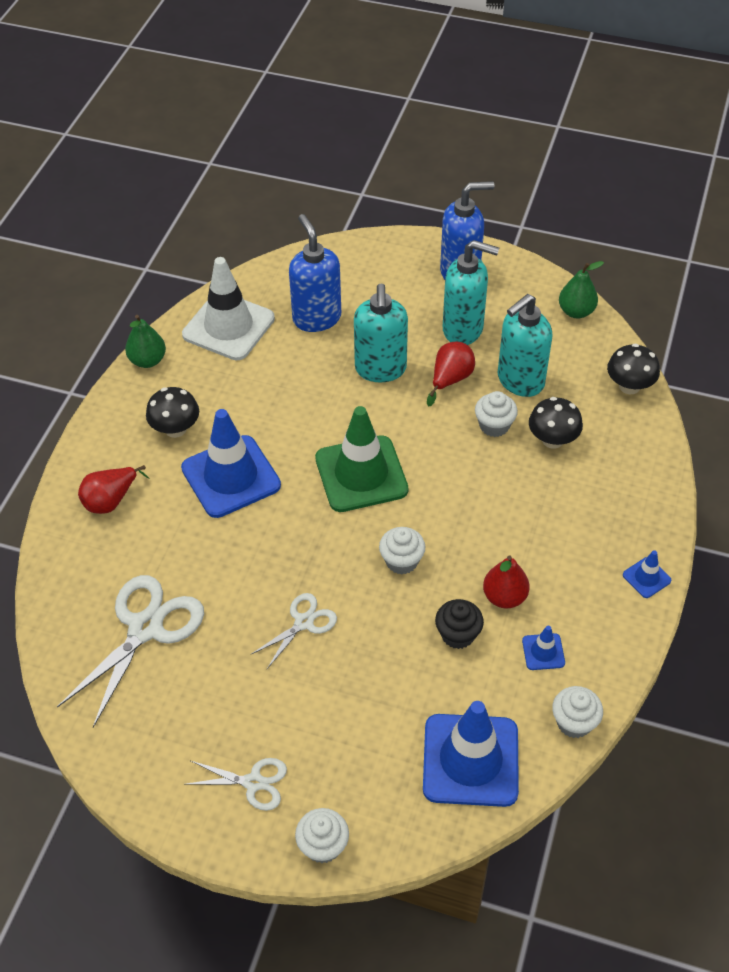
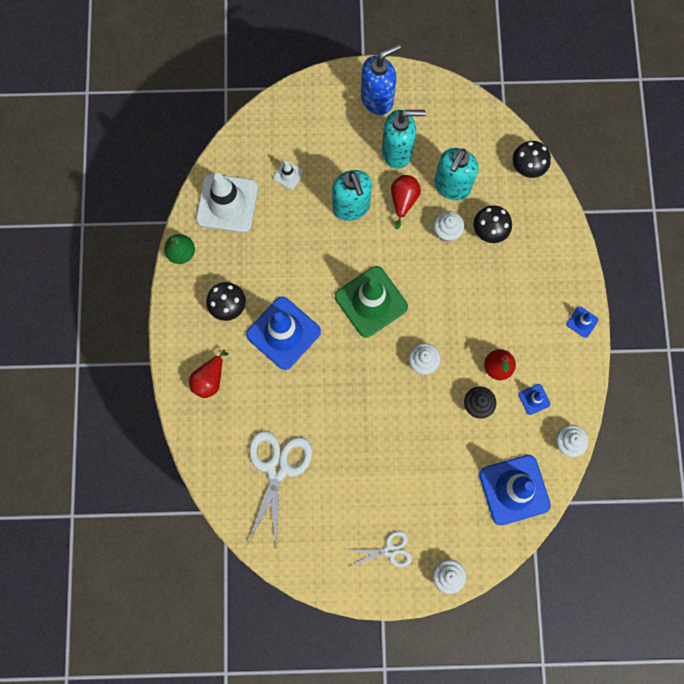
camera: 20 degrees left, 25 degrees up
(304, 622) = (377, 429): white scissors -> none
(316, 318) = (288, 175): blue soap dispenser -> white traffic cone
(576, 311) = (471, 110): green pear -> none

